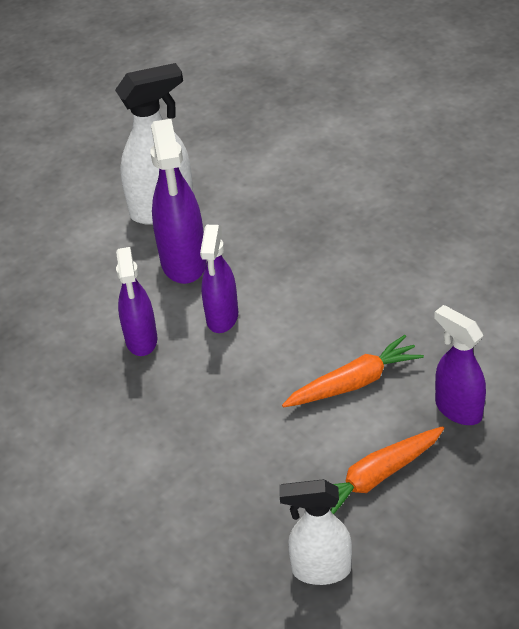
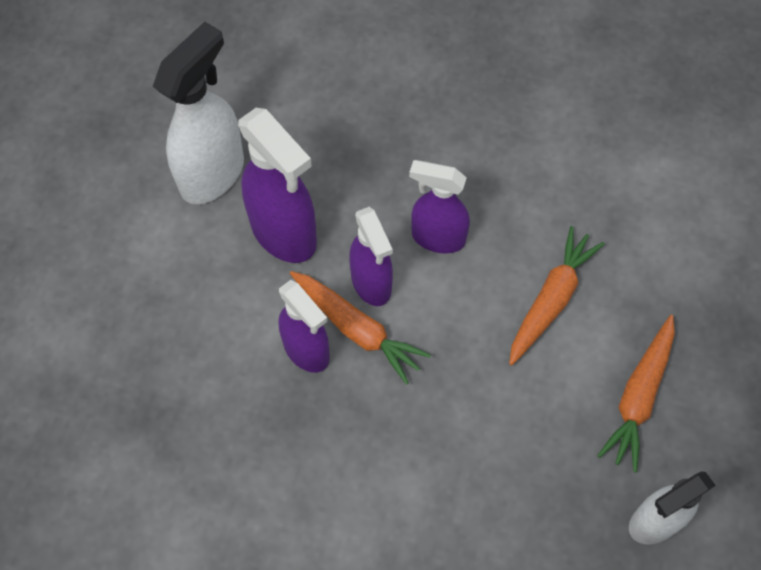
camera: 35 degrees left, 20 degrees up
(188, 342) = (357, 329): none -> orange carrot
(458, 409) = (662, 284): purple spray bottle -> purple spray bottle (437, 237)

